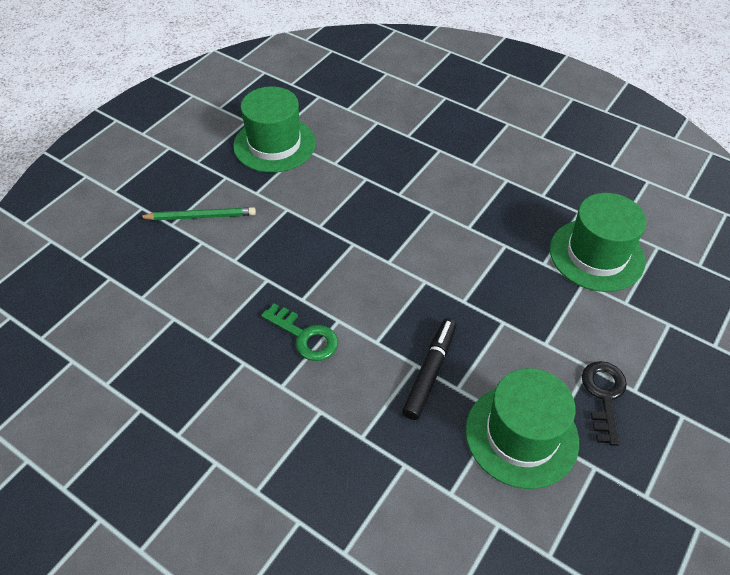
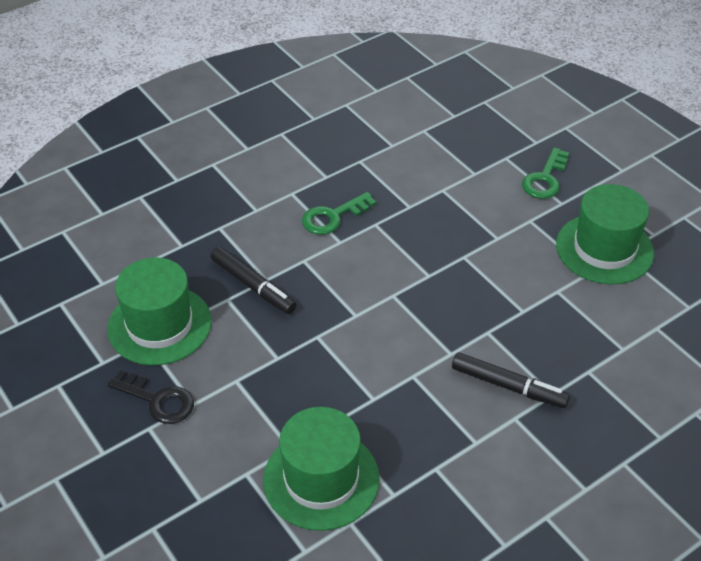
camera: 110 degrees right, 5 degrees down
(196, 192) = (545, 179): none -> green key
(200, 216) = (509, 177): green pencil -> none
(446, 172) = (508, 386): none -> black marker

